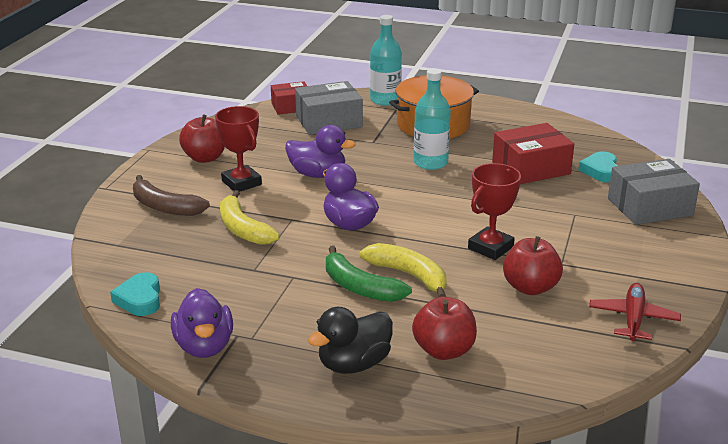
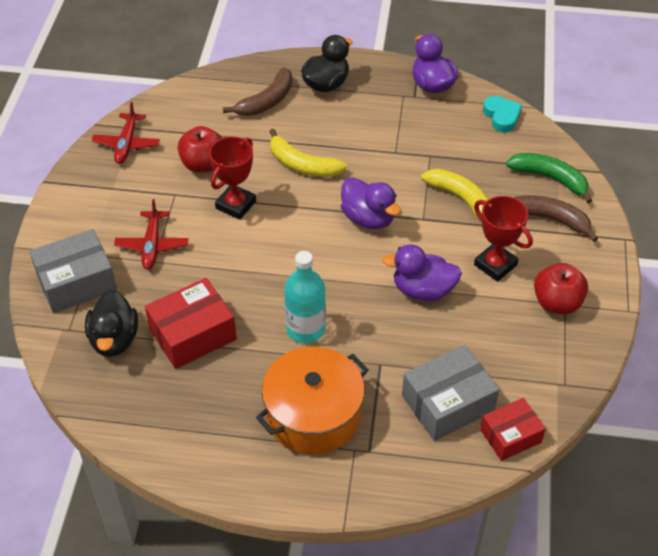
camera: 170 degrees right, 20 degrees up
(360, 287) = (339, 148): green banana -> green banana (550, 178)
(385, 100) = (389, 474): turquoise bottle -> none
(444, 350) = (267, 101): red apple -> brown banana
(579, 225) = (152, 245): none -> red plane
(601, 171) = (114, 339): turquoise heart -> black duck

